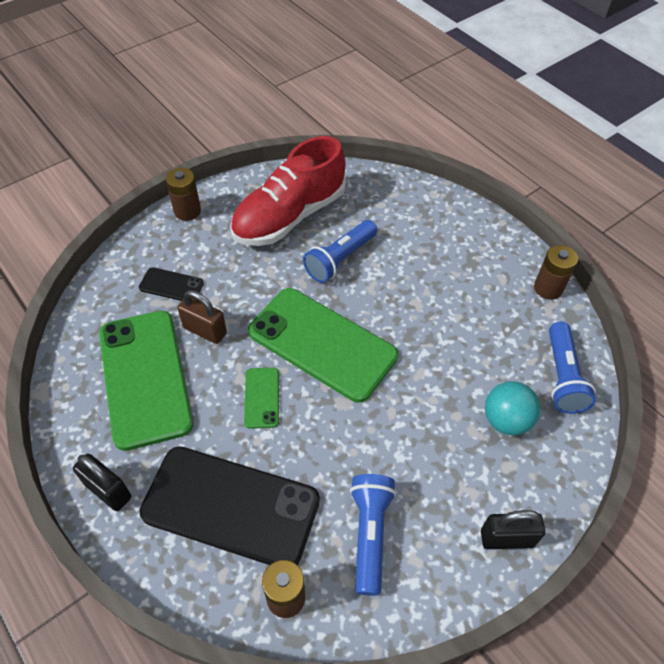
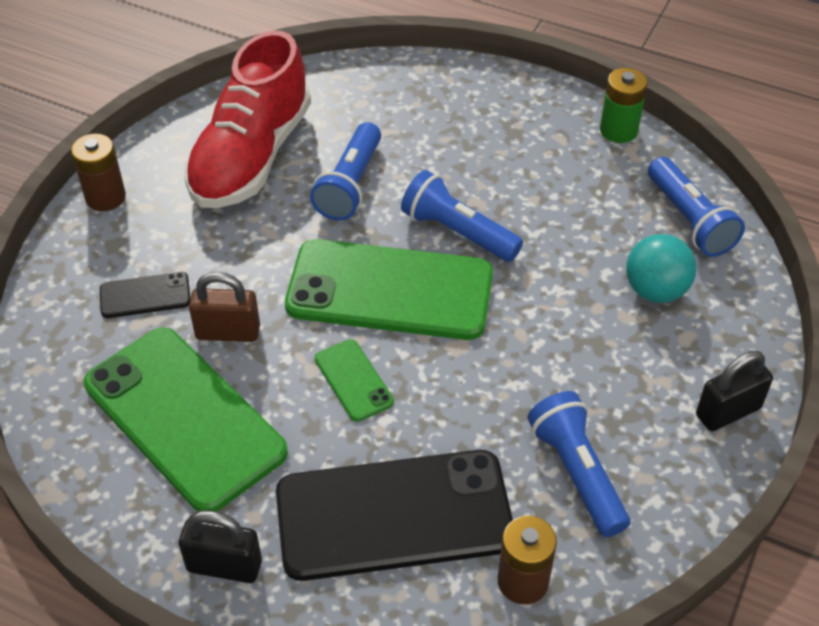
camera: 25 degrees left, 5 degrees down
(391, 320) = (457, 232): none -> blue flashlight
(548, 288) = (618, 130): brown battery -> green battery

